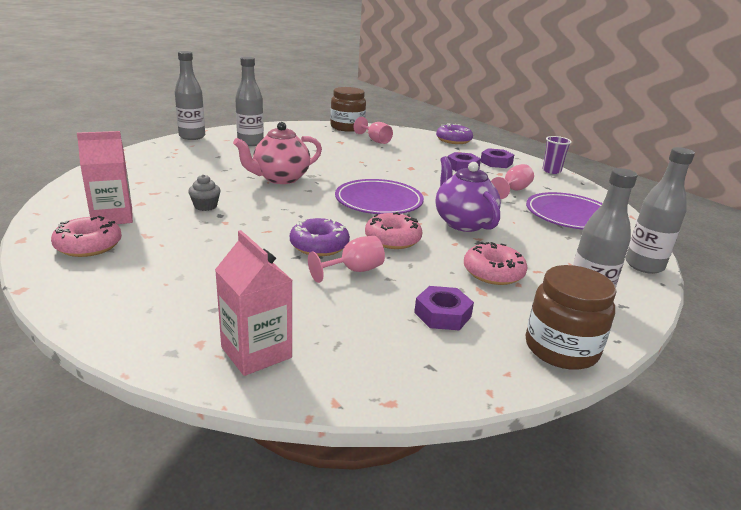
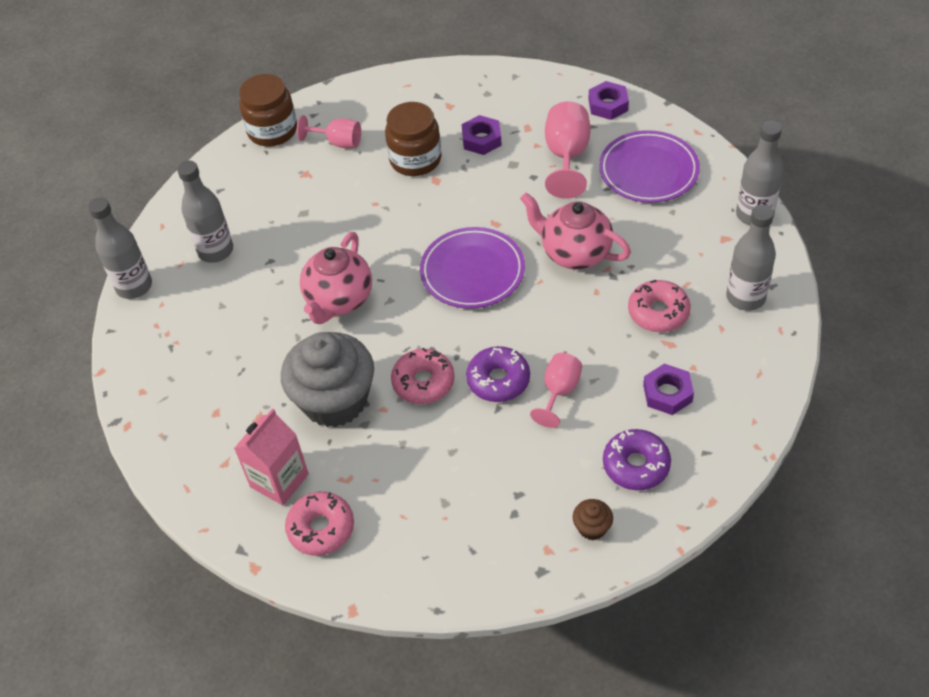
camera: 30 degrees left, 25 degrees up
(205, 206) = (335, 400): grey cupcake -> grey cupcake, size x2.49
(256, 352) = (592, 527): pink carton -> brown cupcake
(392, 239) = (544, 324): pink donut -> pink donut (423, 382)
(453, 140) = (417, 78): purple donut -> purple donut (636, 465)
(463, 223) = (575, 253): purple teapot -> pink teapot
(496, 162) = (504, 104): purple nut -> purple nut (608, 105)
(513, 190) = (567, 156): pink goblet -> pink goblet, size x1.53
(551, 171) = (569, 84): purple cup -> none
(561, 349) = (767, 370): brown jar -> brown jar (415, 159)

